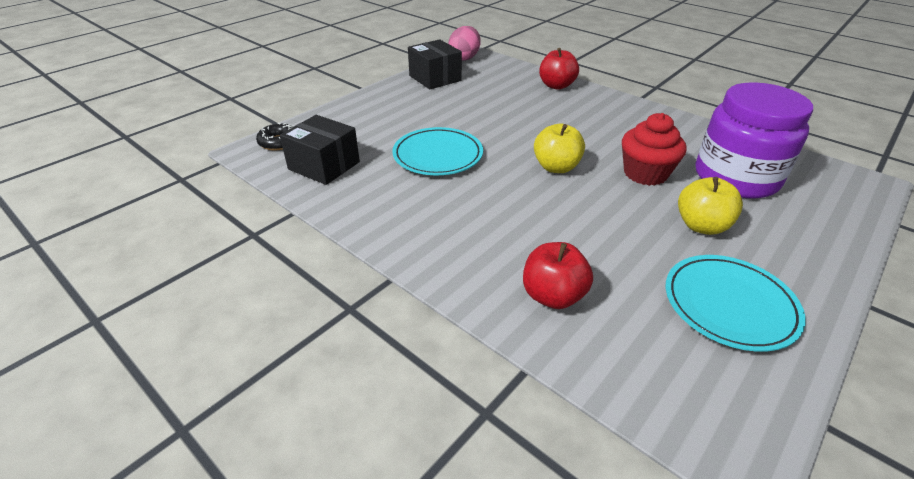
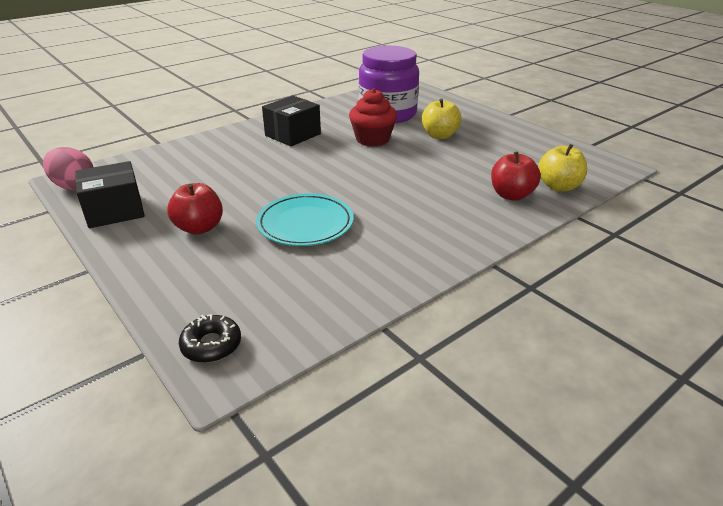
camera: 80 degrees left, 5 degrees down
(324, 165) = (294, 301): black box -> black box (293, 135)
(556, 86) = (199, 147): red apple -> red apple (199, 228)
(556, 167) = (351, 170): yellow apple -> yellow apple (558, 186)
(729, 305) = (514, 145): turquoise plate -> none

